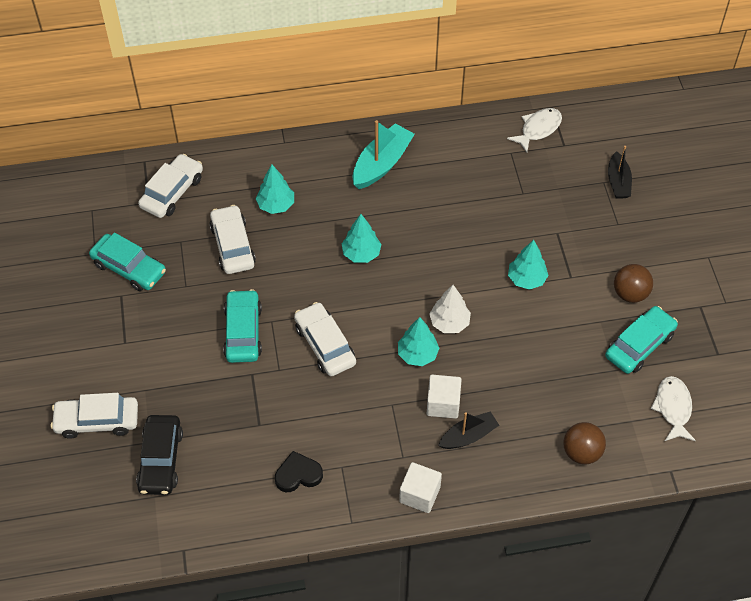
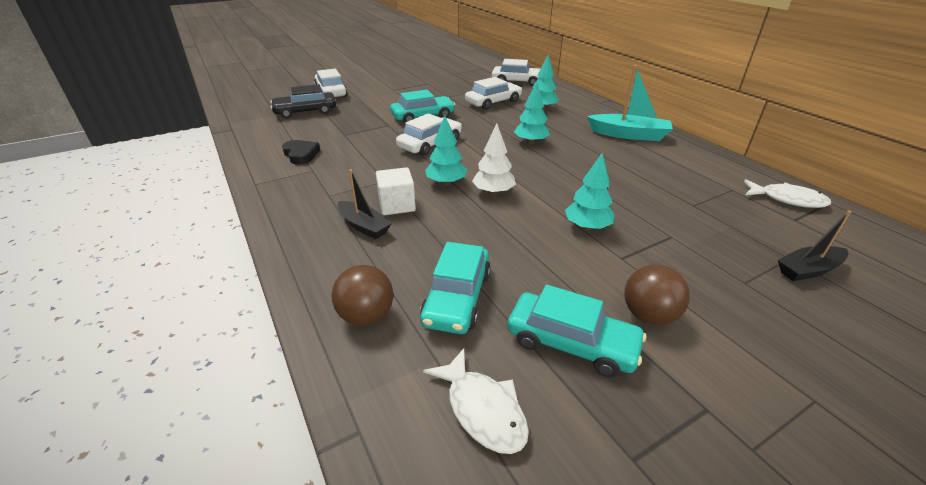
camera: 70 degrees right, 20 degrees down
(129, 268) = (449, 81): turquoise car -> turquoise car (457, 297)
(419, 494) = (287, 211): white cube -> none
(673, 408) = (482, 409): white fish -> white fish turned 75 degrees clockwise

